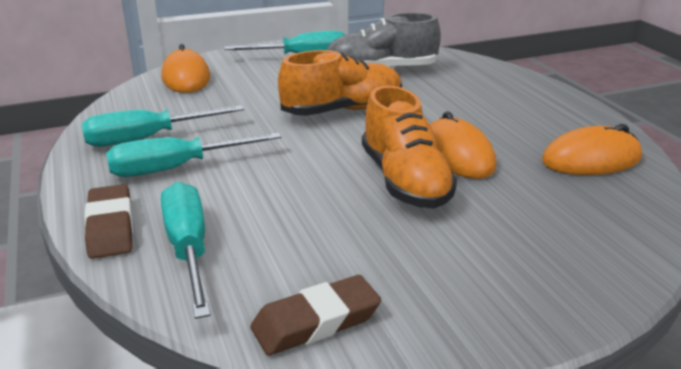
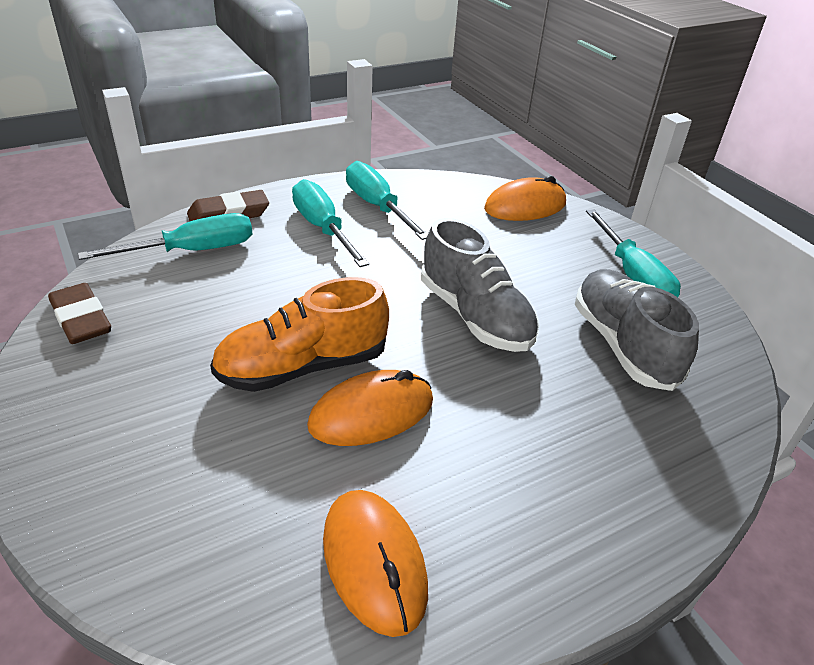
camera: 80 degrees right, 10 degrees up
(342, 110) = (475, 316): orange shoe -> grey shoe

